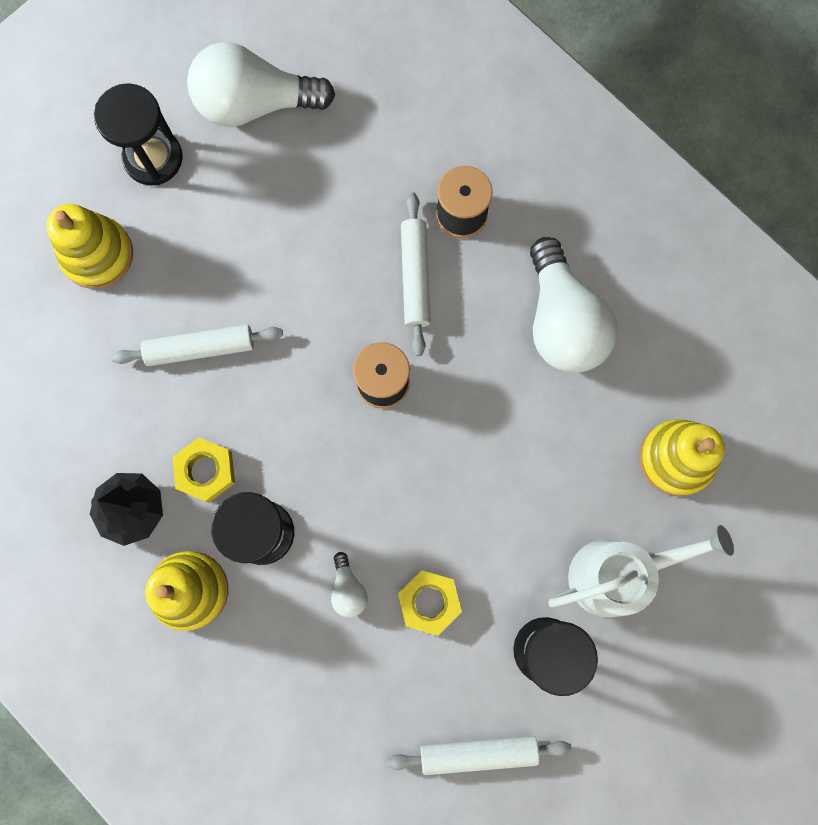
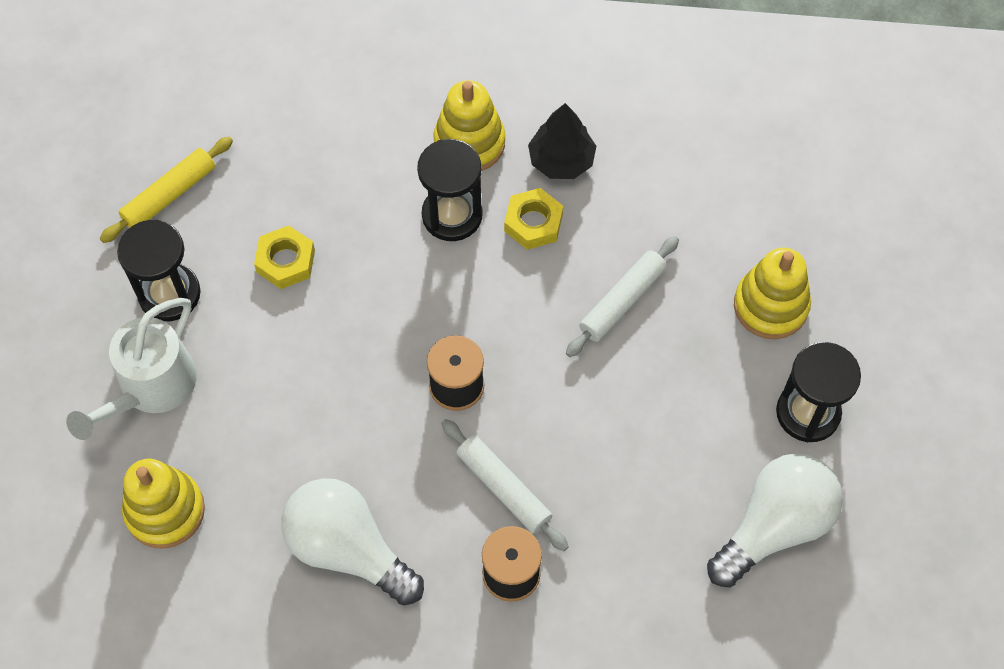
camera: 140 degrees right, 15 degrees down
(348, 589) = (354, 226): white light bulb -> none
(478, 753) = (169, 195): white rolling pin -> yellow rolling pin

